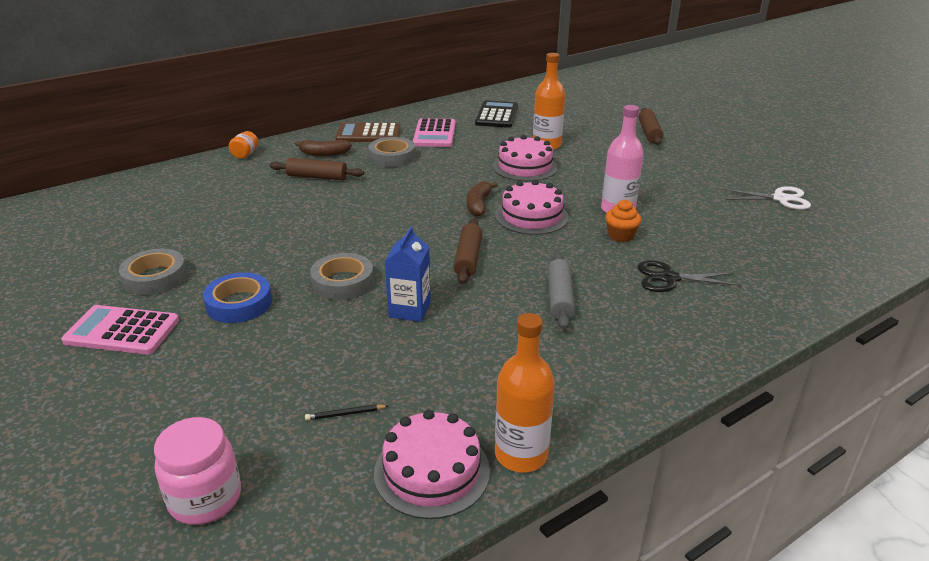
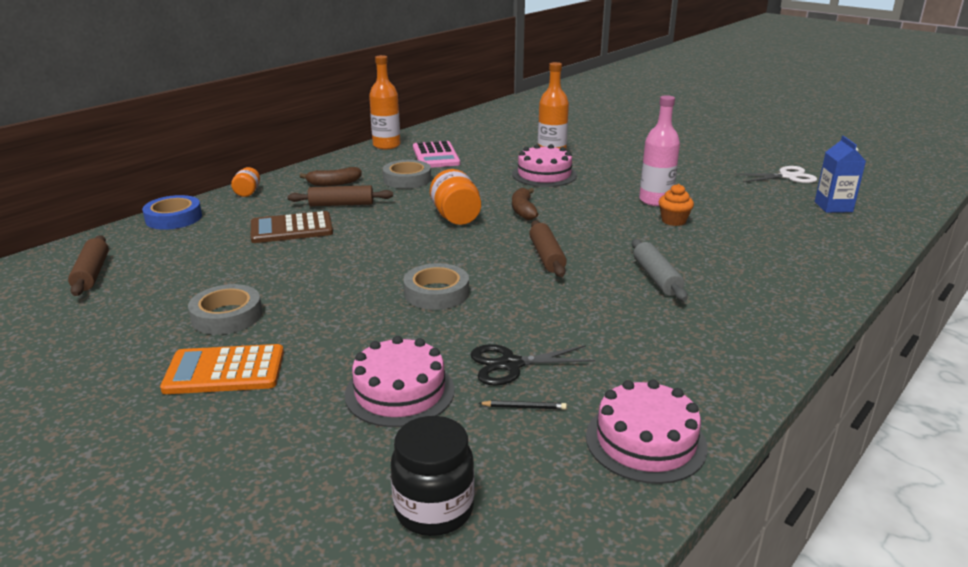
camera: 15 degrees left, 5 degrees down
(122, 331) = (225, 371): pink calculator -> orange calculator
(205, 499) = (434, 509): pink jar -> black jar
(239, 303) = (340, 327): blue tape -> blue tape (174, 218)
(345, 414) = (524, 407): black pencil -> black pencil turned 150 degrees counterclockwise
(368, 134) = (368, 162): brown calculator -> brown calculator (291, 229)
(409, 310) = (522, 307): blue carton -> blue carton (833, 207)
(411, 204) = (456, 217): none -> orange jar
(496, 115) = (485, 135): black calculator -> none
(521, 455) = (717, 412): orange bottle -> orange bottle (386, 145)
(531, 216) = (580, 214): pink cake -> pink cake (399, 392)
(649, 133) = (638, 136): brown rolling pin -> brown rolling pin (92, 273)
(669, 278) = (740, 249): black scissors -> black scissors (510, 364)

